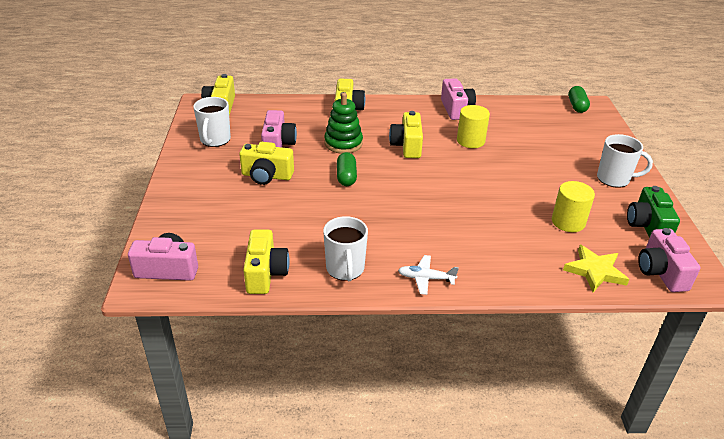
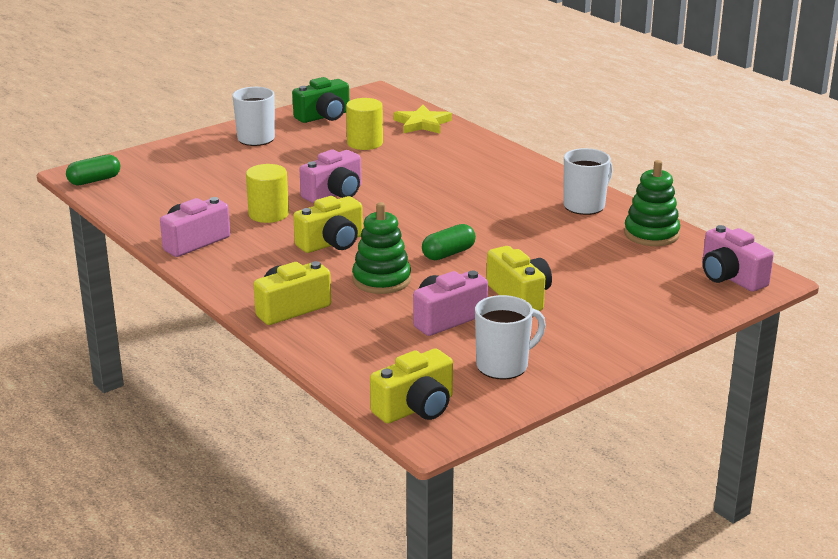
camera: 125 degrees left, 10 degrees down
(265, 273) = (651, 234): yellow camera -> green stacking toy
(426, 278) = (538, 174): white plane -> none
(661, 272) = (386, 105): pink camera -> pink camera (334, 194)

